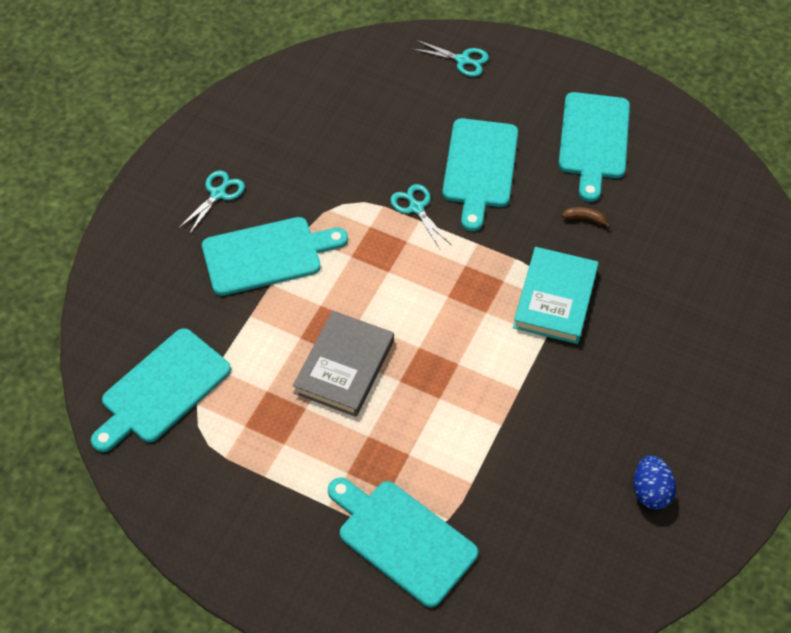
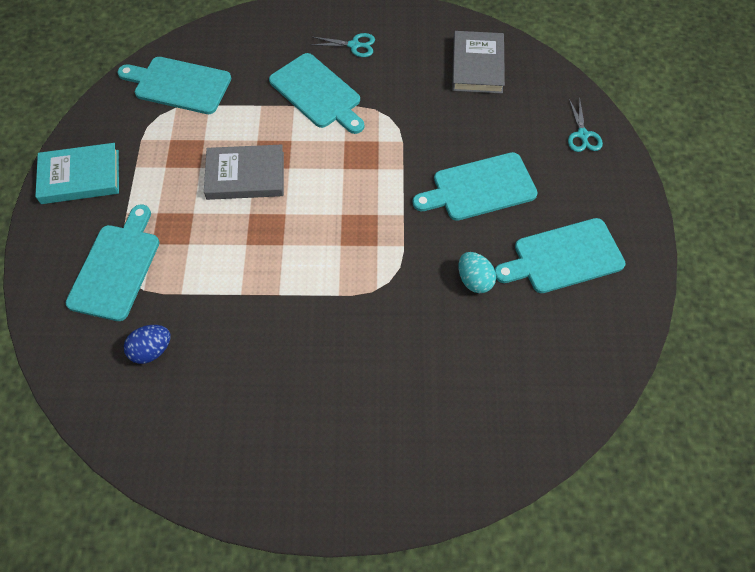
camera: 65 degrees right, 5 degrees up
(321, 100) = (477, 66): none -> grey book
(416, 208) = (413, 162): turquoise scissors -> none
(555, 299) = (380, 288): turquoise book -> turquoise book (80, 177)
(584, 219) = (474, 280): brown banana -> turquoise egg
(650, 491) = (225, 425): blue egg -> blue egg (152, 350)

